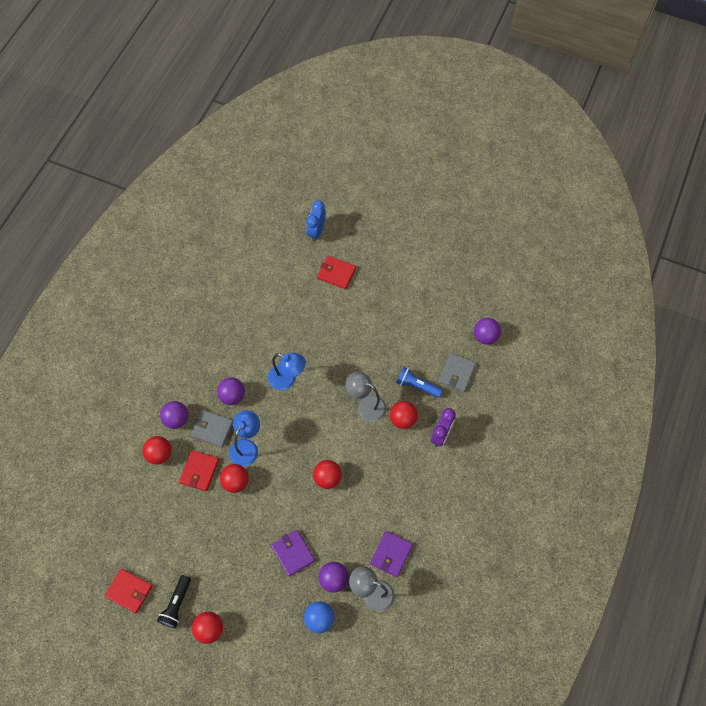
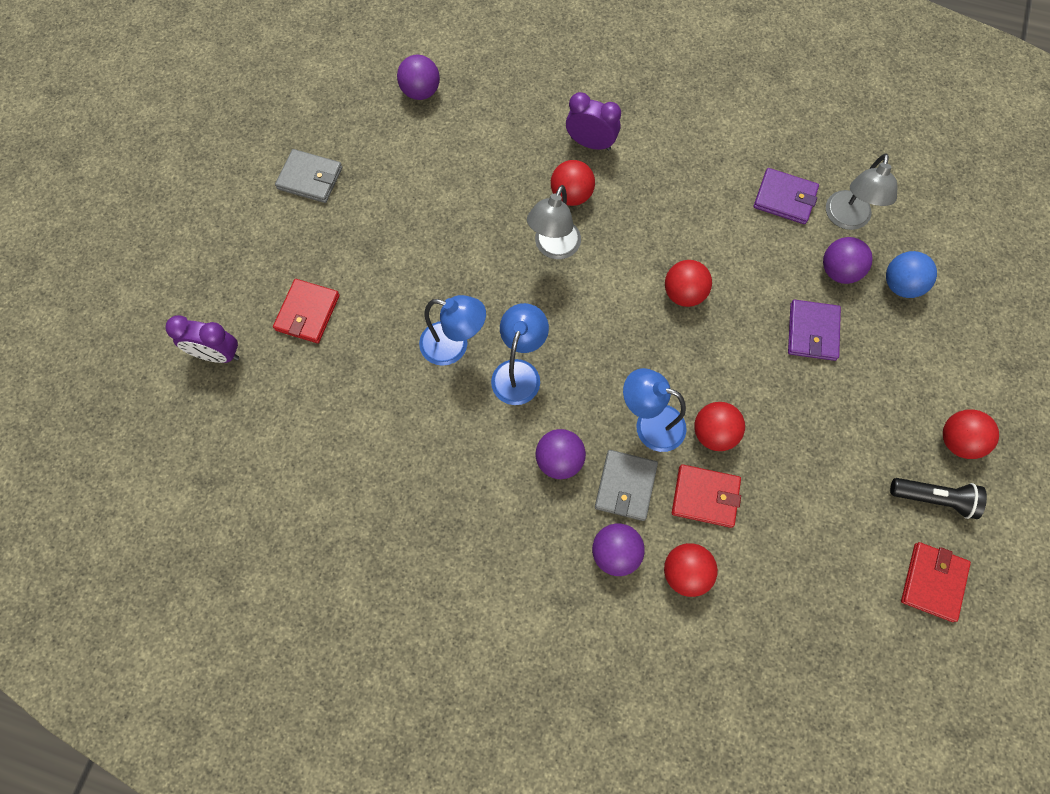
camera: 95 degrees left, 5 degrees up
(293, 553) = (812, 332): purple wallet -> purple wallet turned 45 degrees counterclockwise
(307, 346) = (454, 346): none -> blue lamp
(316, 231) = (217, 354): blue clock -> purple clock
(417, 386) = (512, 179): blue flashlight -> none
(457, 373) = (486, 127): grey wallet -> grey wallet (310, 178)

